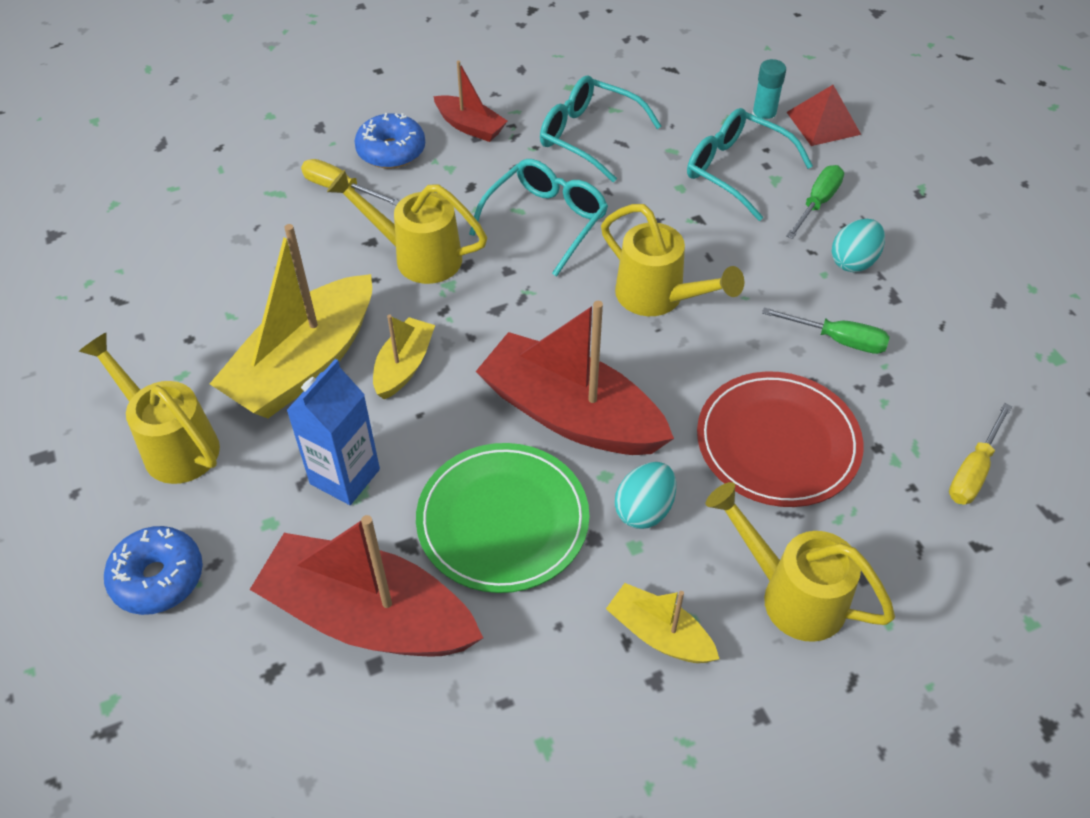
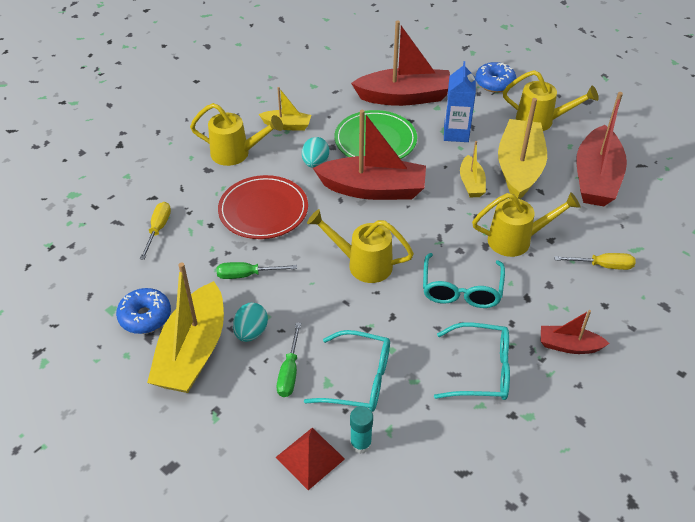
camera: 155 degrees right, 5 degrees down
(209, 304) = (596, 178): none -> red boat
(391, 151) = (600, 305): blue donut -> blue donut (145, 316)
(938, 263) = (193, 352): none -> yellow boat

